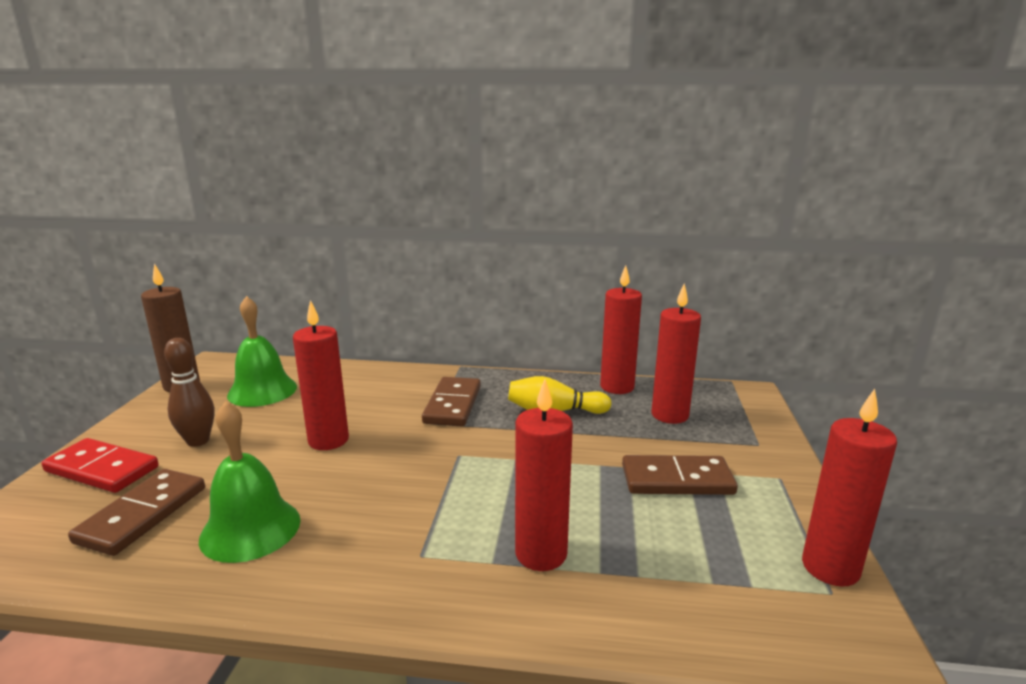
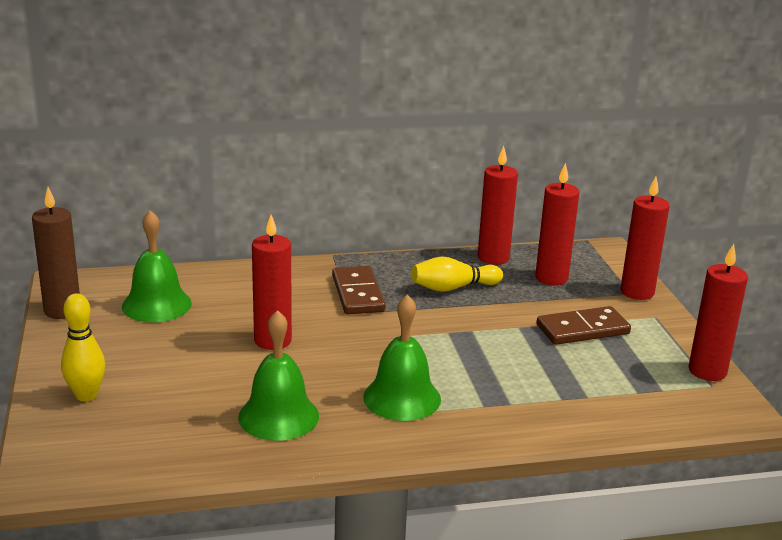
camera: 20 degrees left, 5 degrees up
(102, 469) = (86, 395): red domino -> yellow bowling pin
(143, 514) = (173, 422): brown domino -> none
(198, 441) = (148, 359): brown bowling pin -> none
(403, 531) = (402, 398): none -> green bell
(541, 554) = (514, 395): red candle -> red candle (637, 292)

